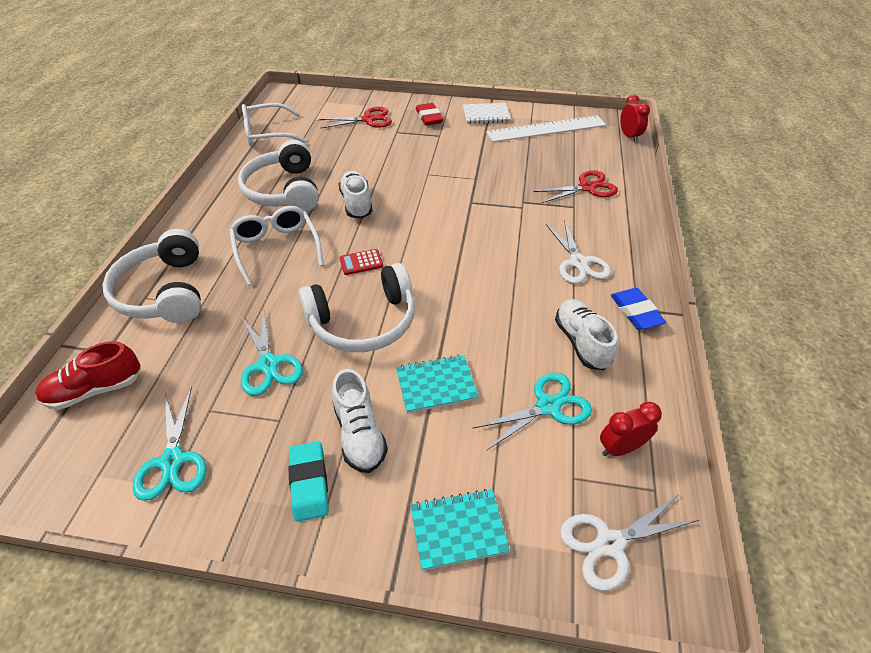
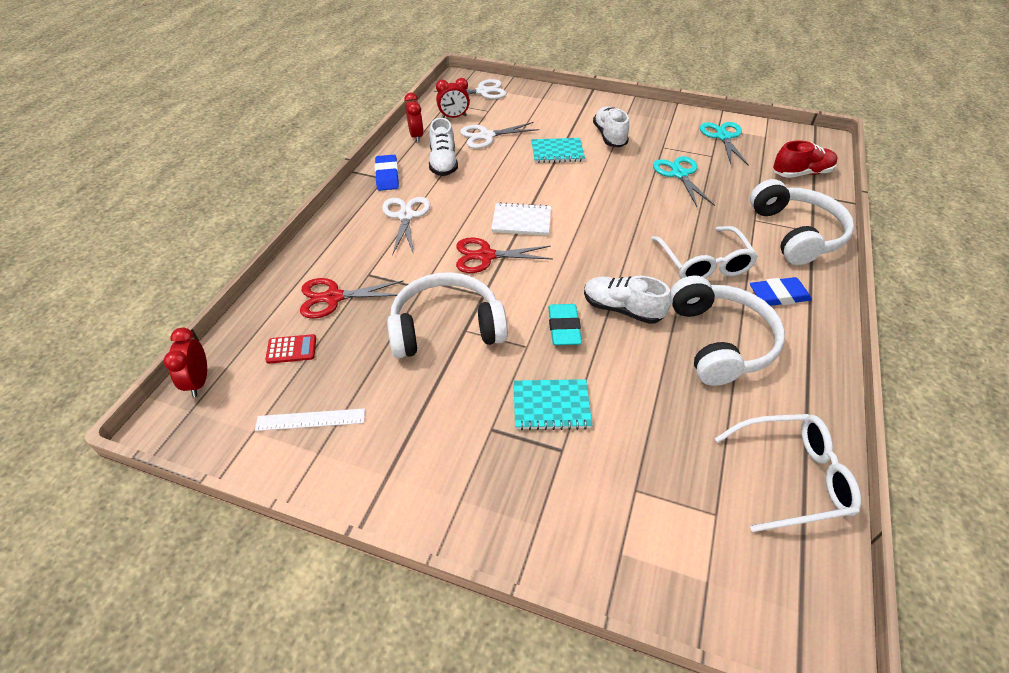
camera: 170 degrees left, 0 degrees up
(220, 228) = (778, 295): none -> blue eraser
(309, 483) = (638, 122): turquoise eraser -> turquoise eraser (564, 328)
(356, 204) = (622, 309): white shoe -> white shoe turned 120 degrees clockwise
(361, 262) = (613, 239): red calculator -> red calculator (291, 349)
(363, 322) = (609, 192): white headphones -> white headphones (446, 327)
(368, 119) = (612, 496): red scissors -> red scissors (486, 256)
(429, 117) = (498, 485): red eraser -> none
(458, 529) = (557, 101): turquoise notebook -> turquoise notebook (551, 406)
(486, 115) = (392, 476): white notebook -> white notebook (521, 221)
(546, 129) = (310, 420): white ruler -> white ruler, size x0.53
(548, 406) = (486, 136): turquoise scissors -> white scissors
(649, 390) = (416, 136): none -> red clock

